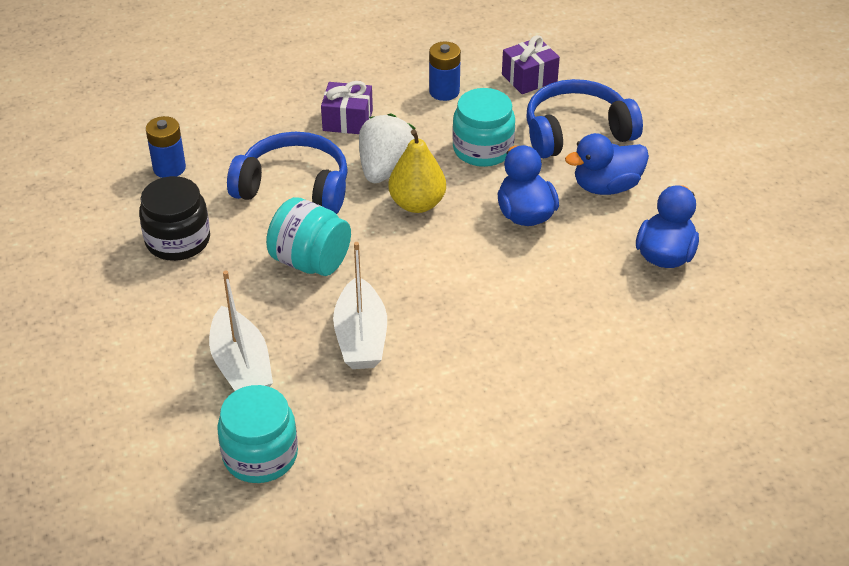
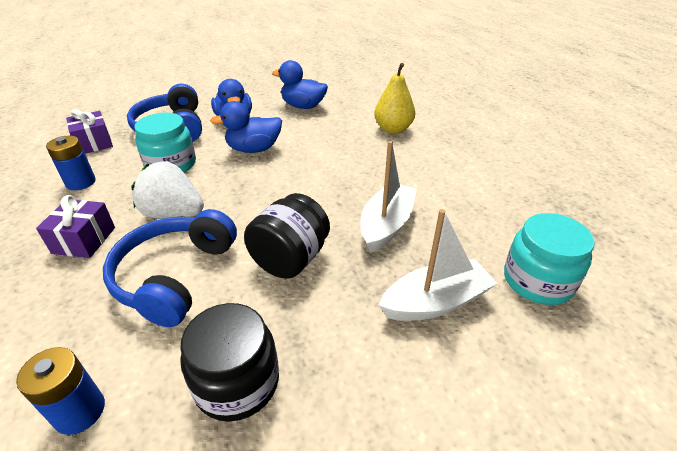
camera: 90 degrees left, 5 degrees down
(310, 261) = (290, 259): turquoise jar -> black jar
(361, 337) = (386, 225): white boat -> white boat turned 60 degrees counterclockwise
(417, 204) = (227, 197): yellow pear -> yellow pear (393, 129)

